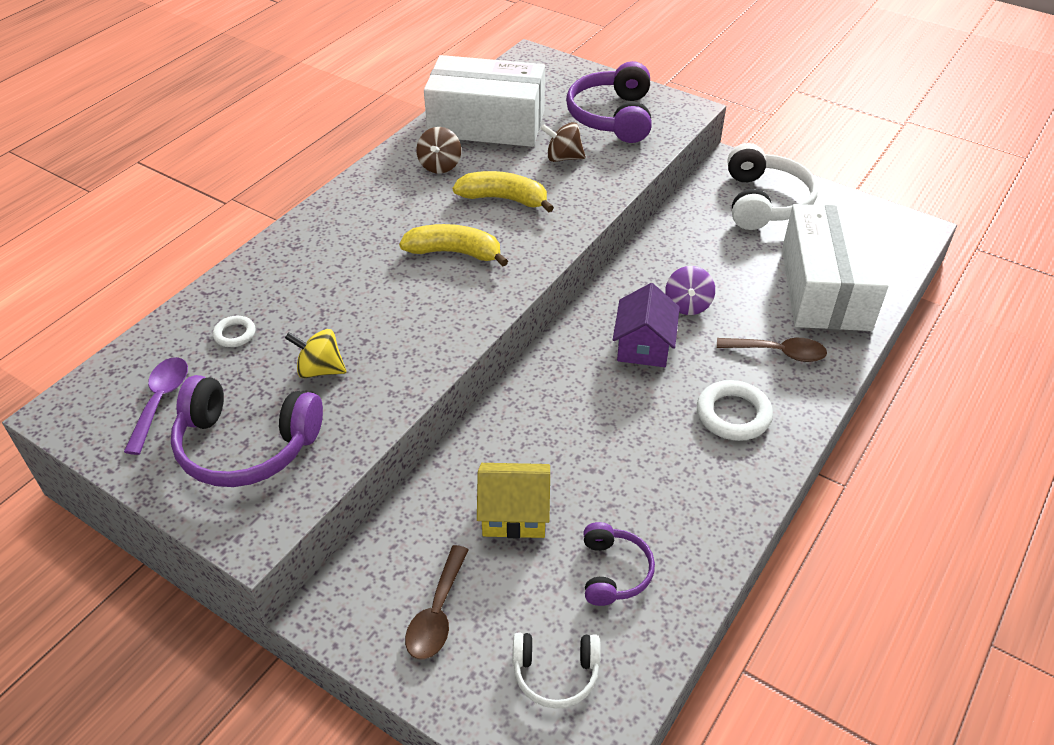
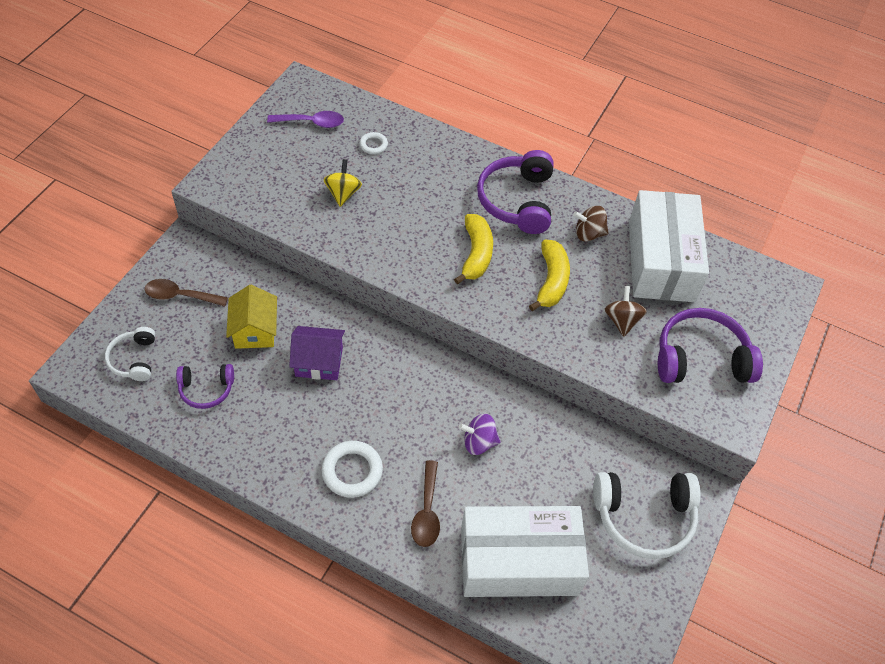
camera: 80 degrees right, 10 degrees up
(246, 445) = (276, 168): purple headphones -> purple headphones (517, 201)
(643, 346) = (424, 408): purple house -> purple house (319, 362)

